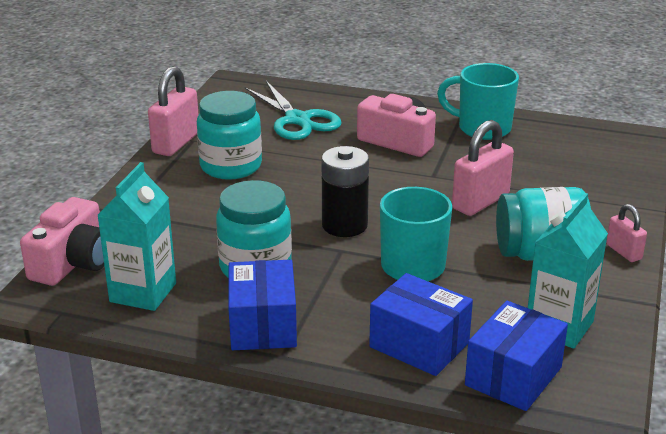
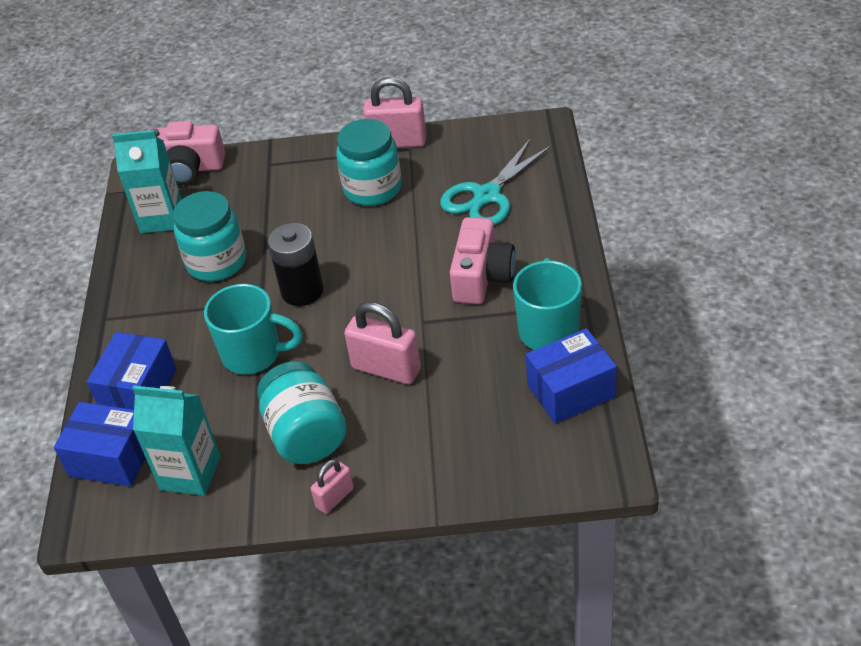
camera: 75 degrees right, 15 degrees up
(263, 325) = (139, 294): blue box -> blue box (571, 391)

